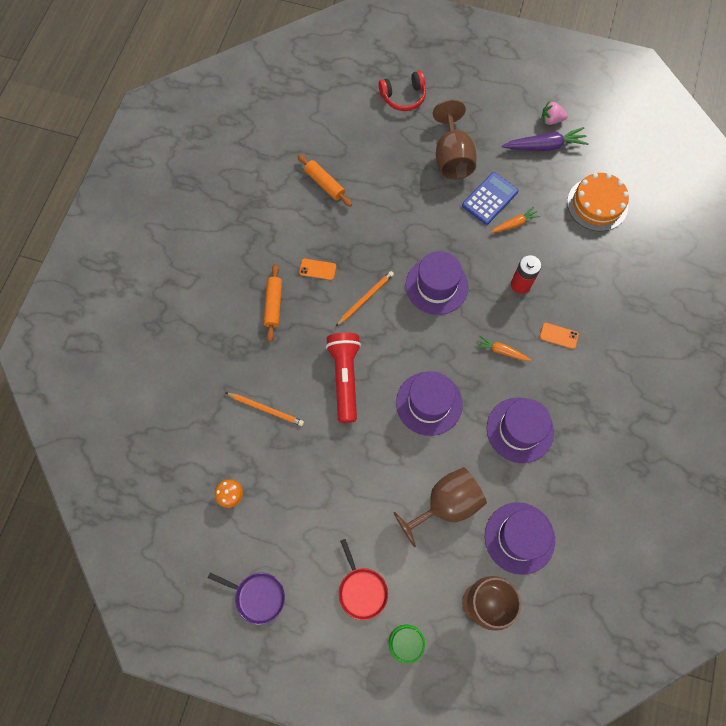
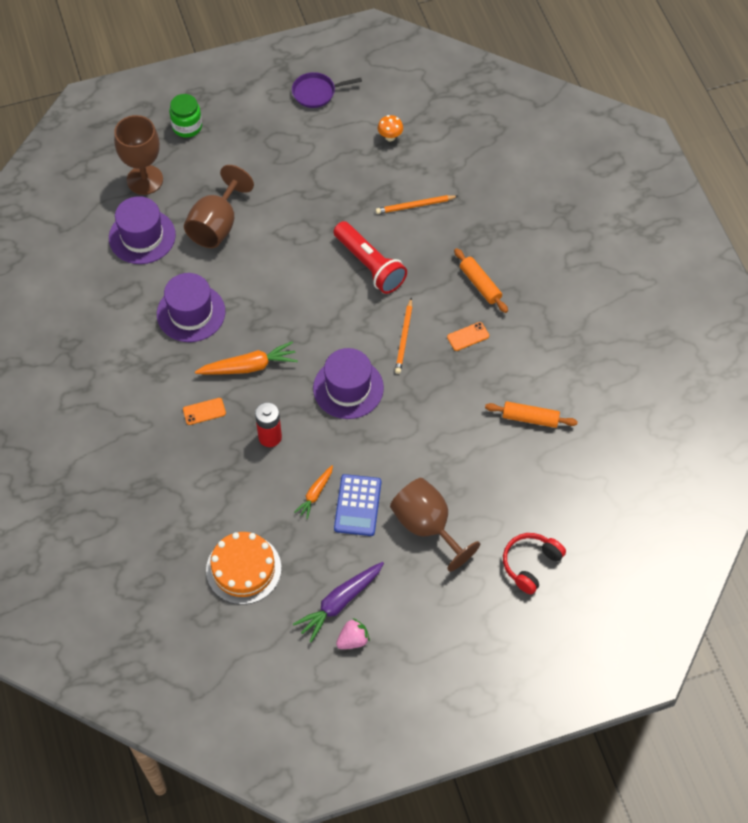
camera: 145 degrees right, 10 degrees down
(362, 590) = (242, 138): red pan -> none
(429, 403) = (283, 288): purple hat -> none
(501, 351) = (248, 367): orange carrot -> orange carrot, size x1.67

